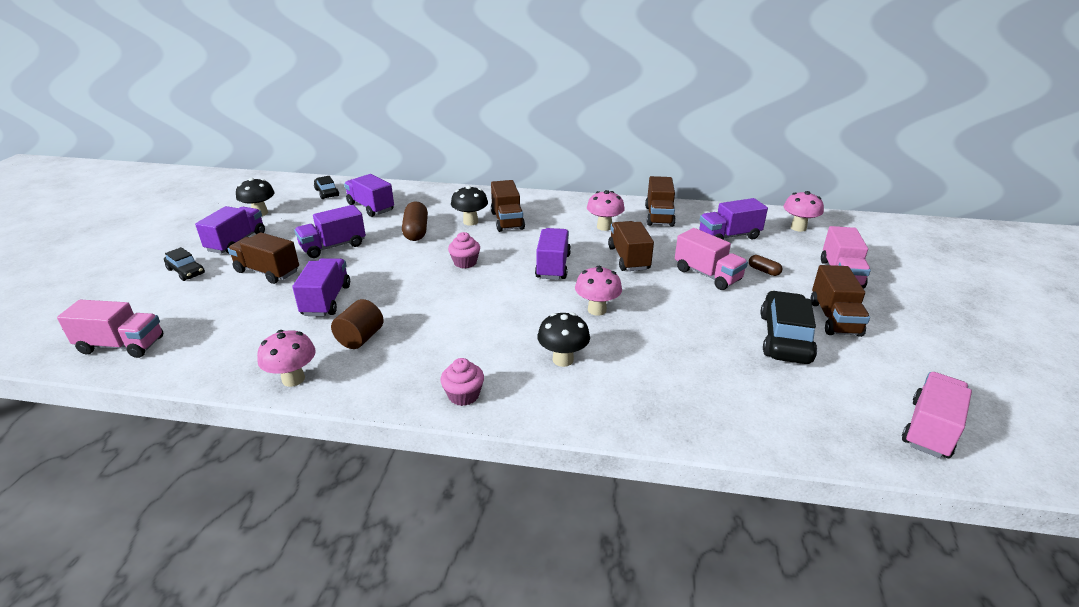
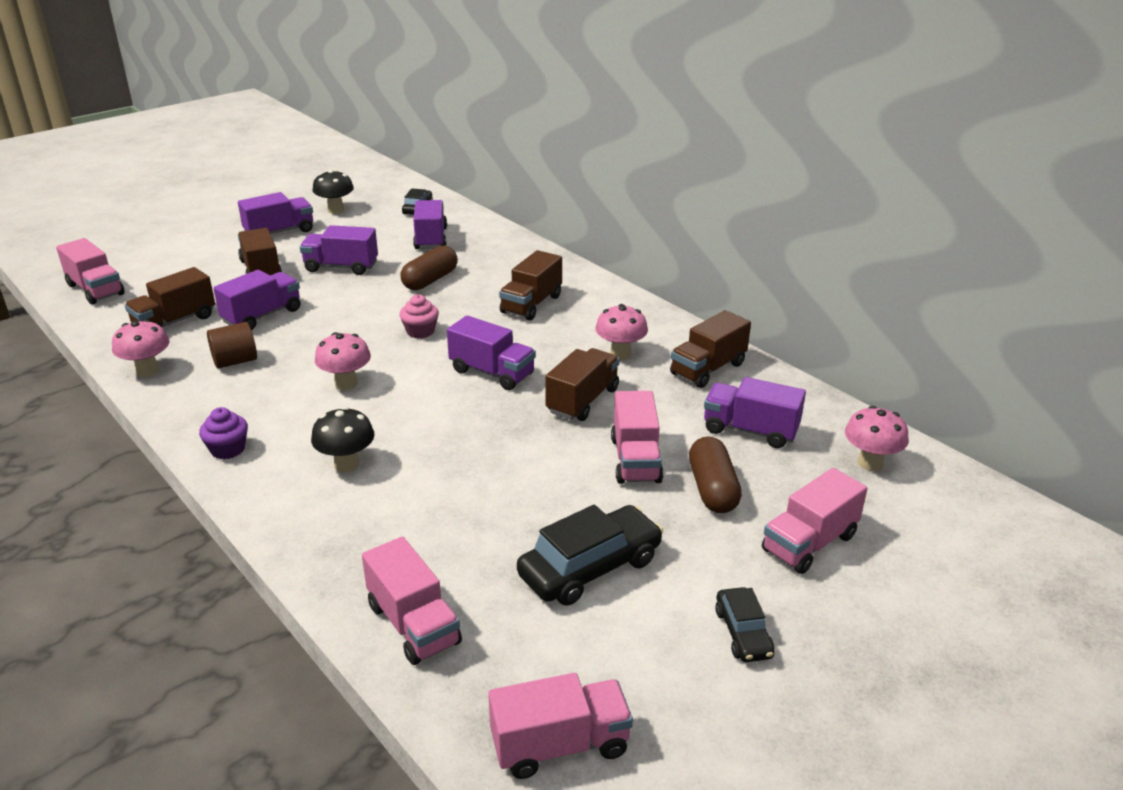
camera: 40 degrees right, 0 degrees up
(186, 271) = (211, 245): black car -> black car (743, 633)
(463, 395) = (228, 449): pink cupcake -> purple cupcake
(470, 222) = (494, 291): black mushroom -> none
(553, 266) = (492, 373): purple truck -> purple truck turned 75 degrees clockwise
(597, 310) = (455, 436): pink mushroom -> pink mushroom (346, 384)
(763, 271) = (712, 489): brown capsule -> brown capsule, size x1.90
(765, 421) = (413, 624): none -> pink truck
(834, 318) = (690, 583): brown truck -> brown truck (175, 321)

